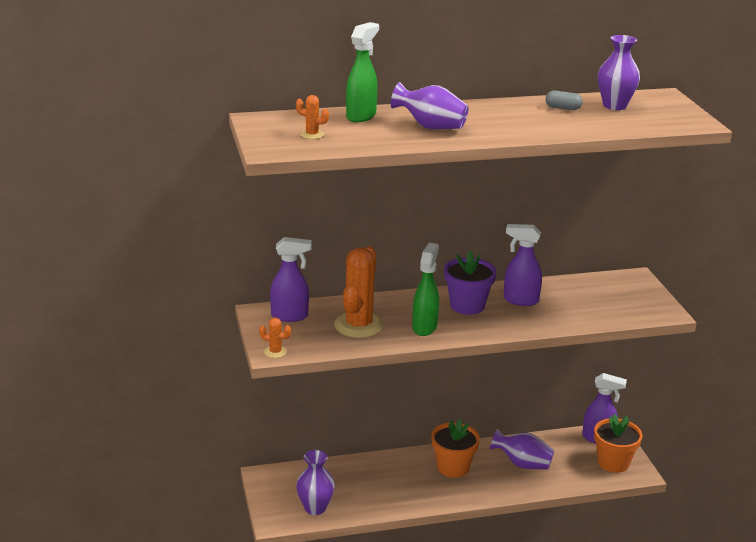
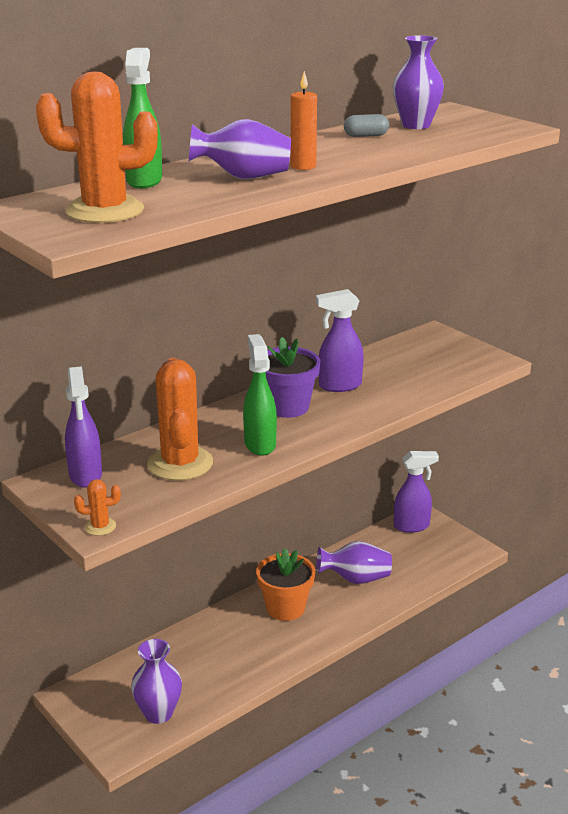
camera: 25 degrees left, 0 degrees up
(290, 316) = (85, 476): purple spray bottle -> purple spray bottle turned 105 degrees clockwise
(312, 135) = (105, 211): orange cactus -> orange cactus, size x2.29
(483, 126) = (303, 166): none -> orange candle
(613, 462) = (444, 547): orange flower pot -> none

